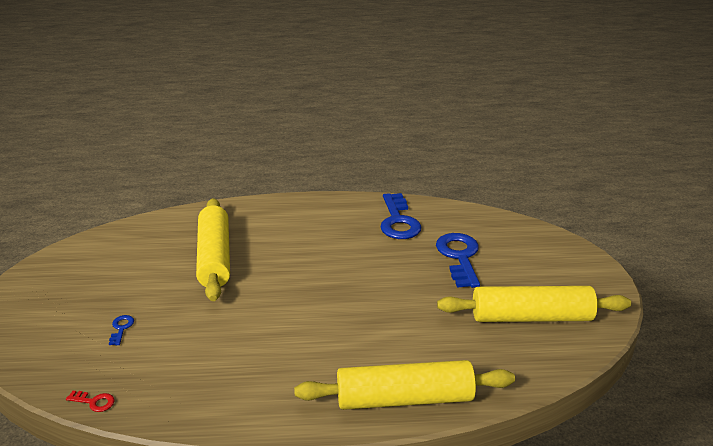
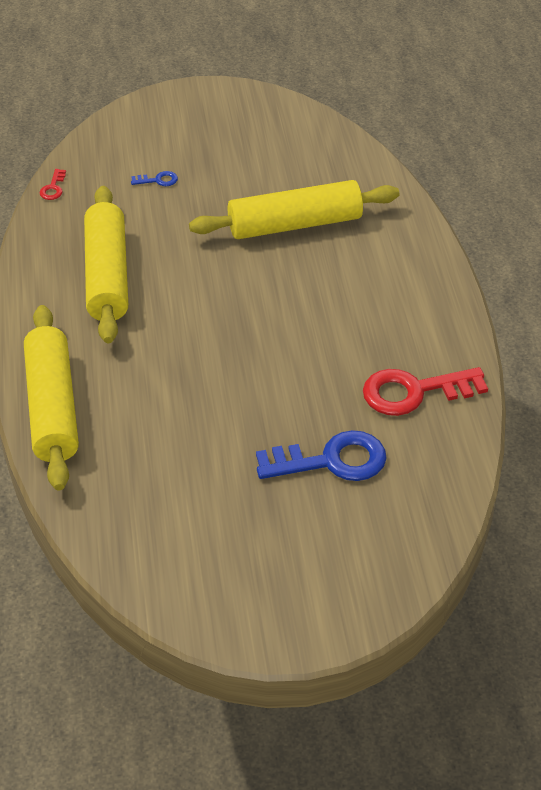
camera: 85 degrees right, 15 degrees up
(398, 221) = (414, 392): blue key -> red key
(531, 317) = (200, 533): yellow rolling pin -> yellow rolling pin (107, 275)

